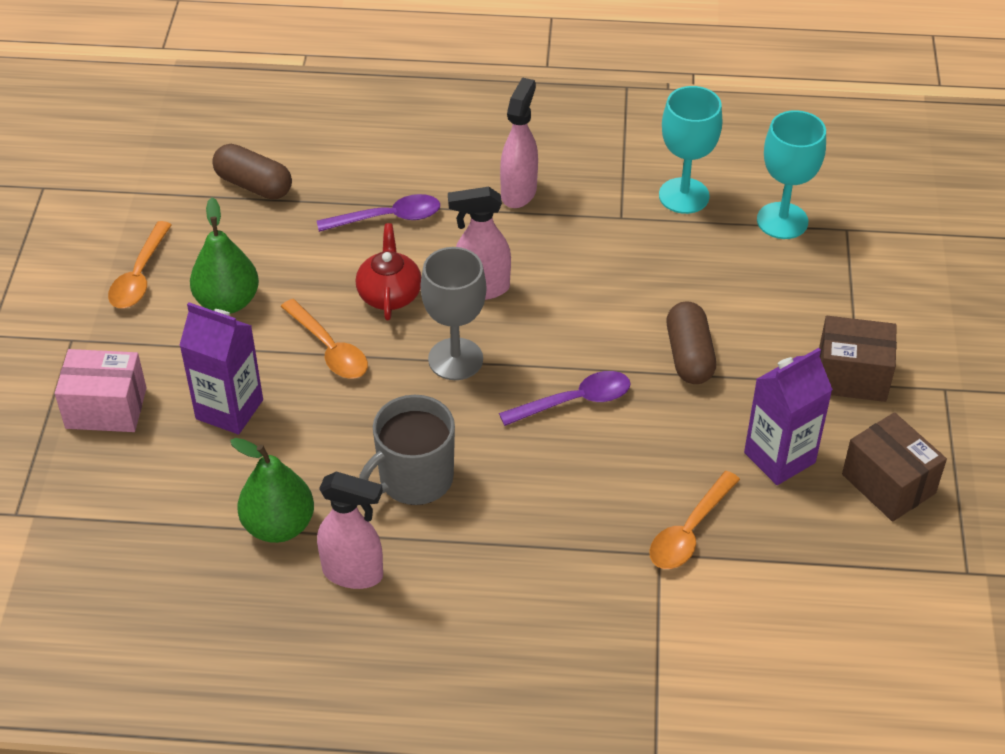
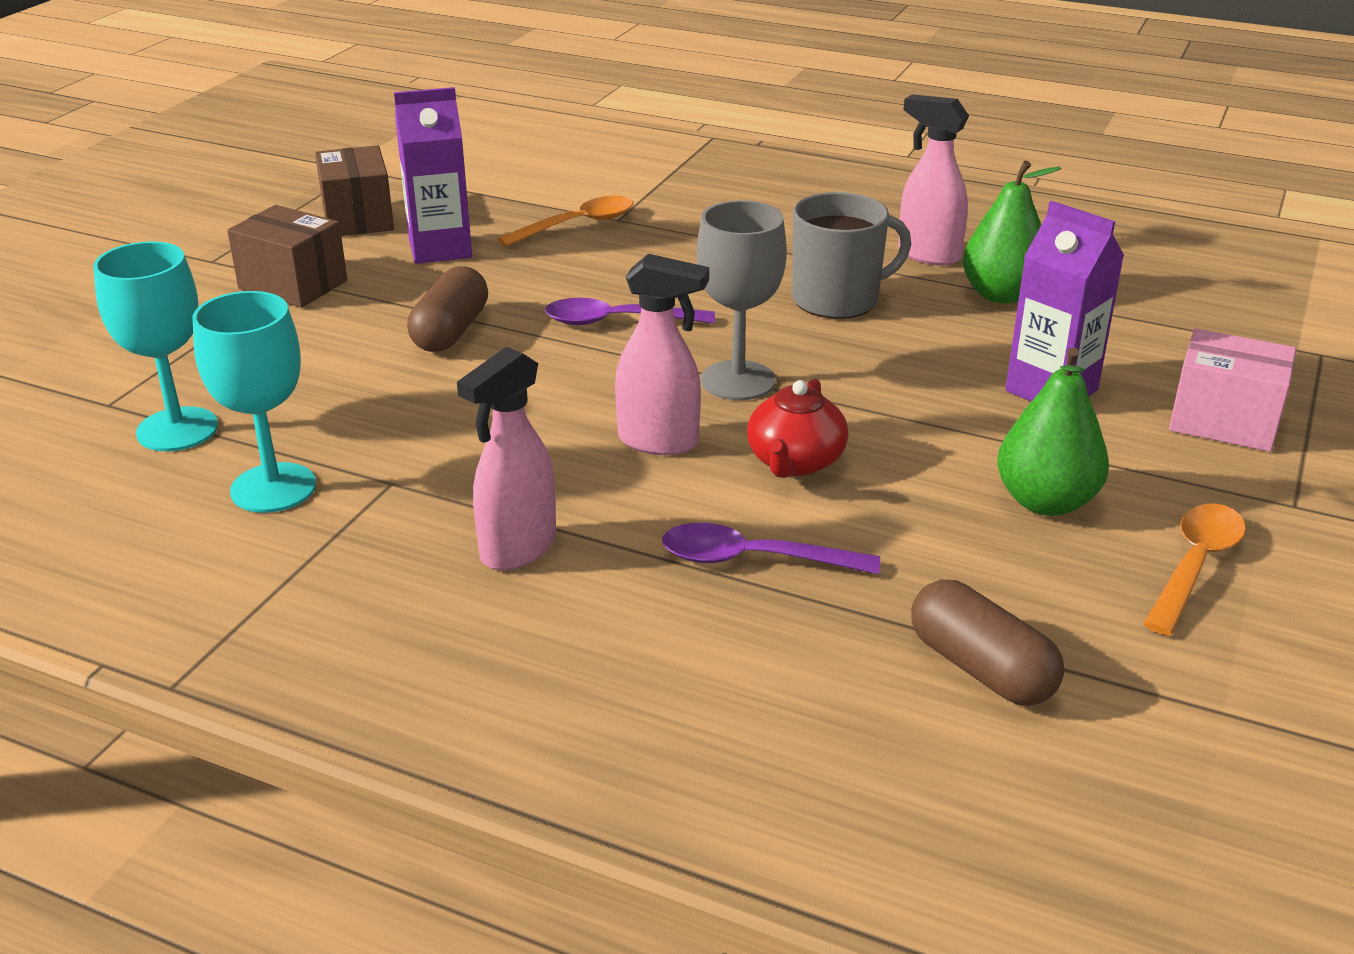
camera: 160 degrees left, 15 degrees down
(329, 349) = (903, 422): orange spoon -> none

